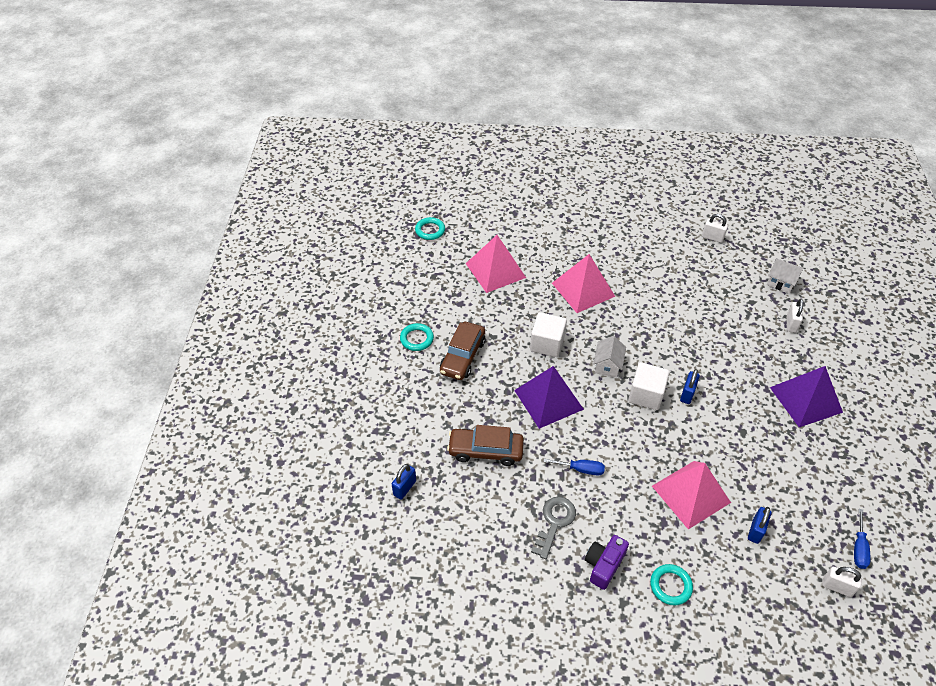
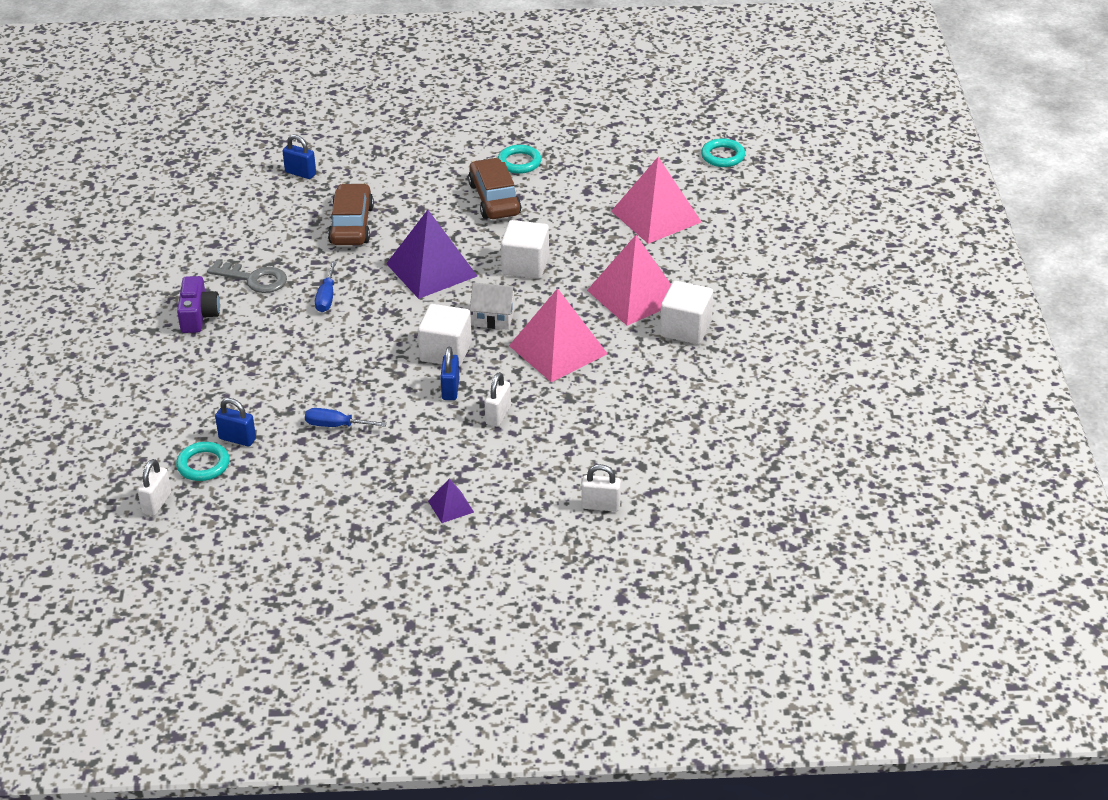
camera: 85 degrees right, 10 degrees down
(462, 356) = (494, 199): brown car -> brown car turned 60 degrees clockwise
(603, 565) = (198, 316): purple camera -> purple camera turned 60 degrees clockwise
(618, 268) = (685, 329): none -> white cube
(670, 586) = (169, 365): turquoise ring -> turquoise ring (203, 465)
(687, 394) = (450, 389): blue padlock -> blue padlock turned 75 degrees clockwise
(690, 494) = (291, 386): pink pyramid -> pink pyramid (558, 349)
(712, 237) = (783, 430): white padlock -> white padlock (498, 415)
(780, 283) = (692, 502): white house -> none
(805, 399) = (451, 506): purple pyramid -> purple pyramid, size x0.46
(859, 548) = (209, 530): blue screwdriver -> blue screwdriver (336, 425)

